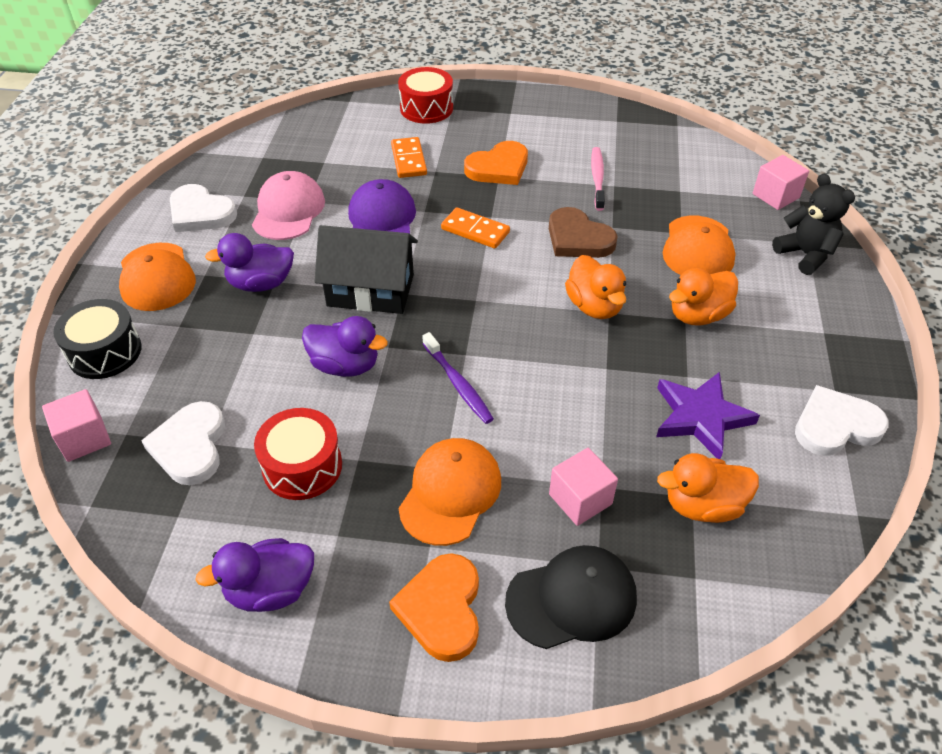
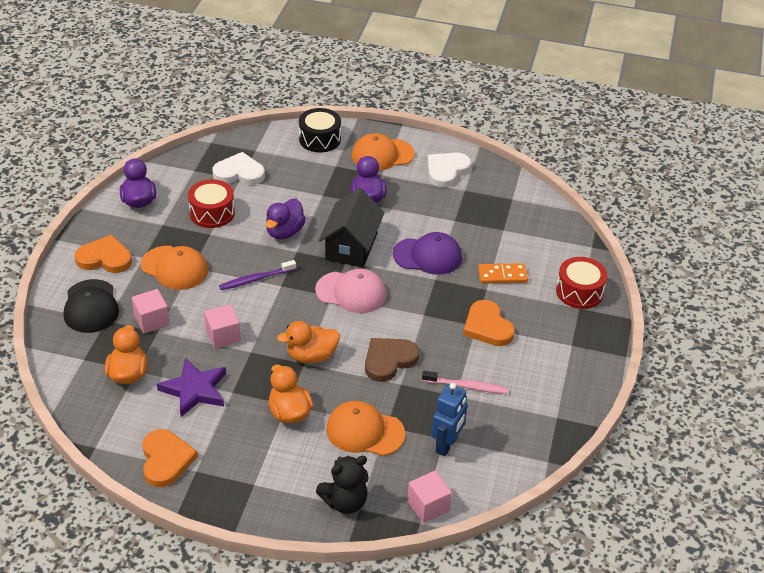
camera: 95 degrees right, 5 degrees down
(84, 438) = (256, 137): pink cube -> pink cube (223, 336)
(288, 210) = (444, 211): pink cap -> pink cap (351, 292)
(475, 231) = (407, 304): orange domino -> none
(688, 188) = (447, 445): none -> blue robot
(835, 425) = (166, 460): white heart -> orange heart

